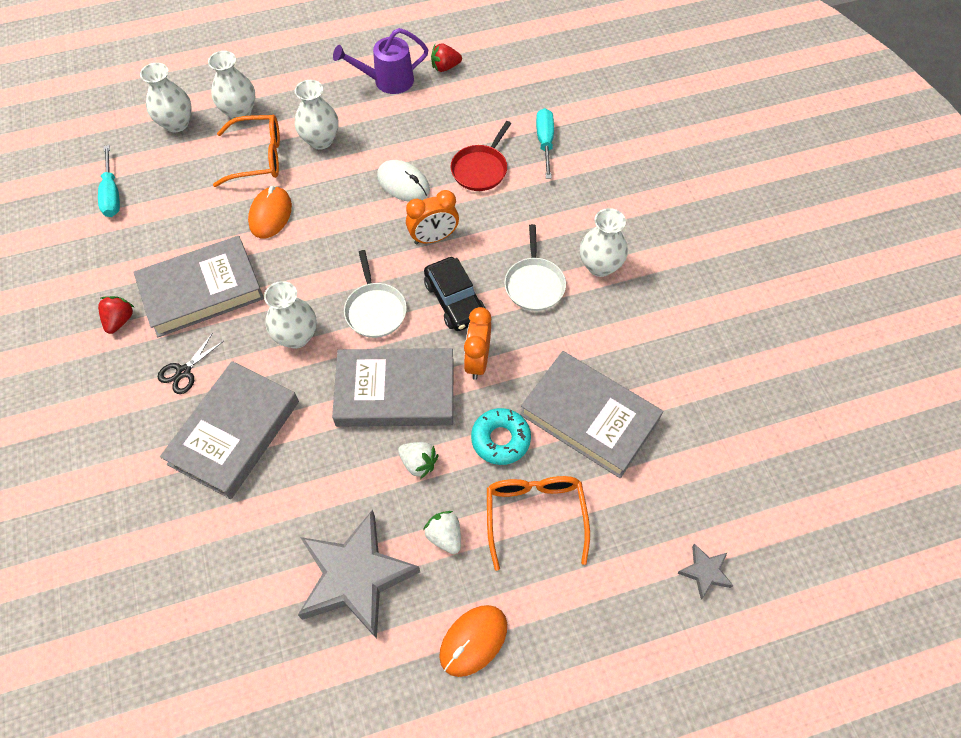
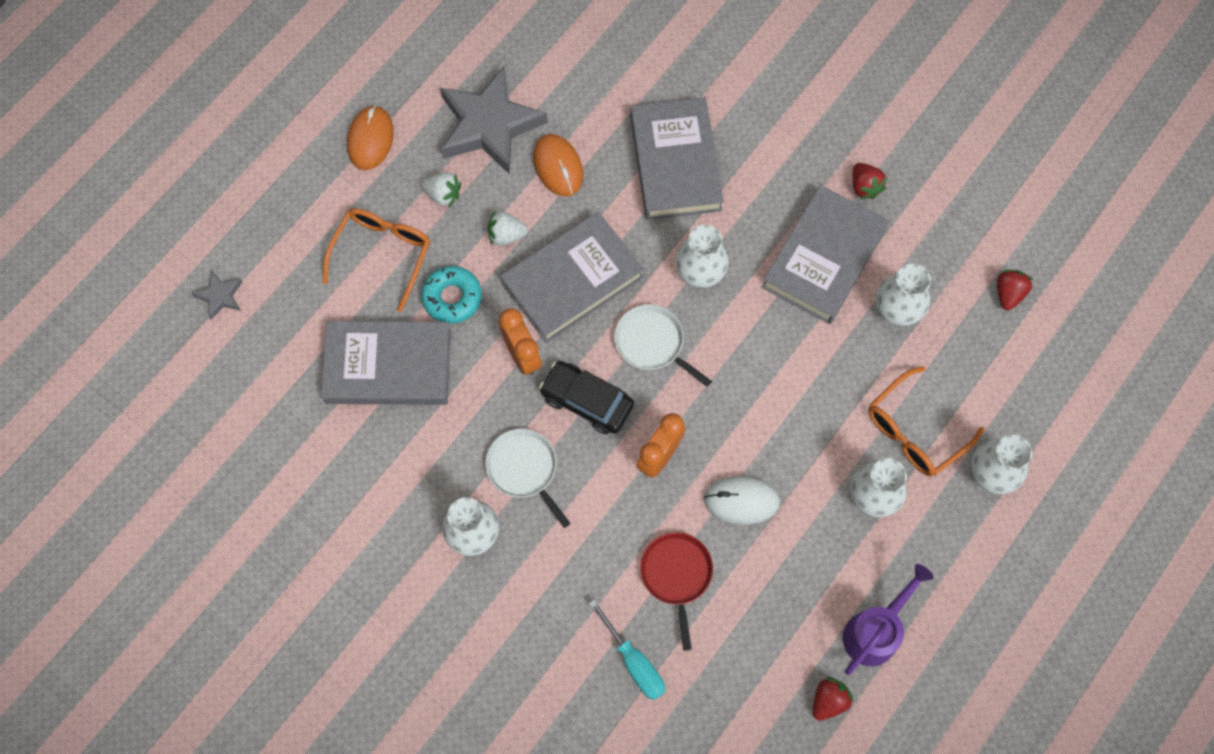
camera: 145 degrees right, 10 degrees up
(112, 194) = (1008, 293): turquoise screwdriver -> red strawberry
(176, 123) = (1038, 414): white vase -> white vase (897, 310)
(184, 372) = (765, 182): black scissors -> none
(270, 214) = (838, 375): orange mouse -> orange mouse (558, 166)
(535, 515) = (382, 254): orange glasses -> orange glasses turned 120 degrees counterclockwise

